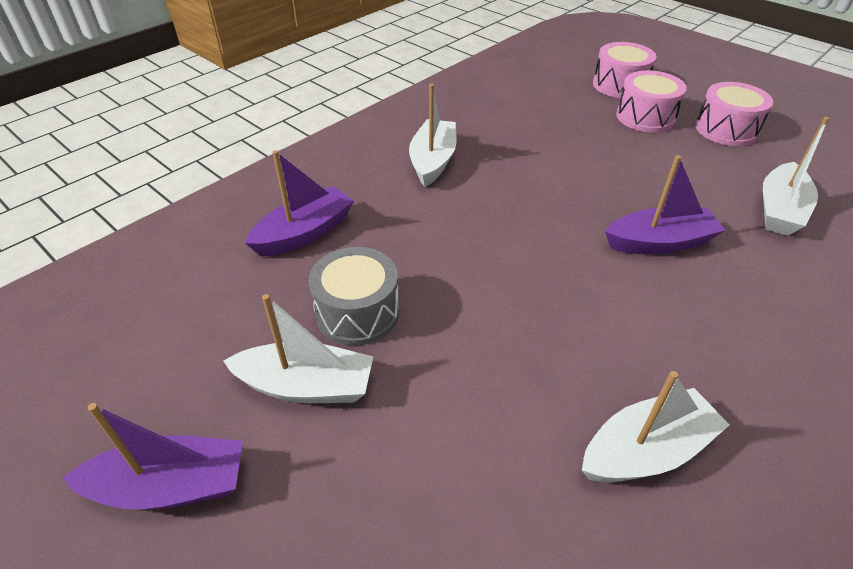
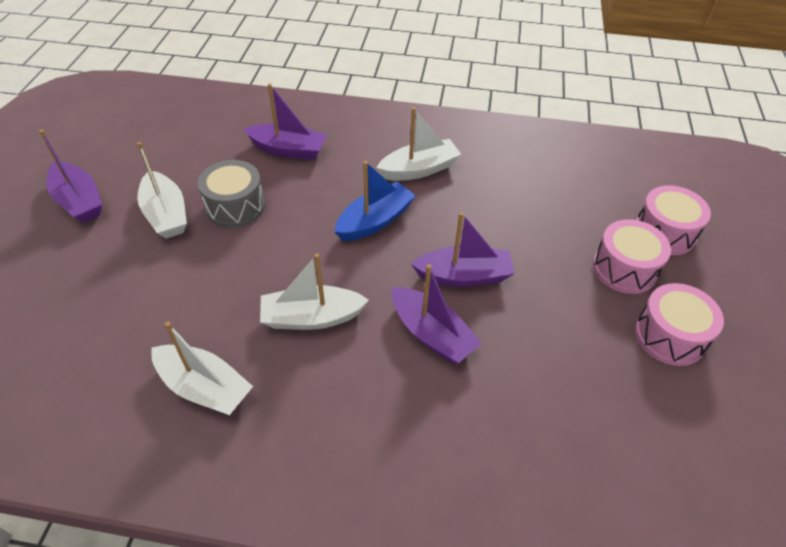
camera: 55 degrees right, 5 degrees up
(480, 217) = (375, 221): none -> blue boat
(598, 195) = (463, 276): none -> purple boat
(779, 210) = (559, 411): white boat -> white boat (312, 317)

